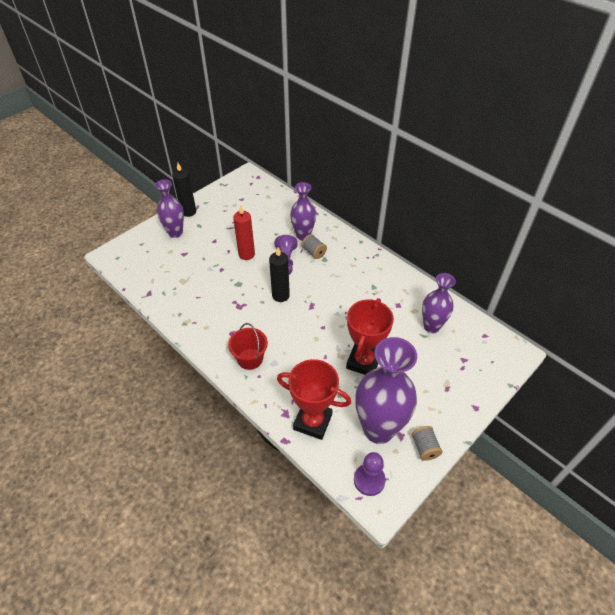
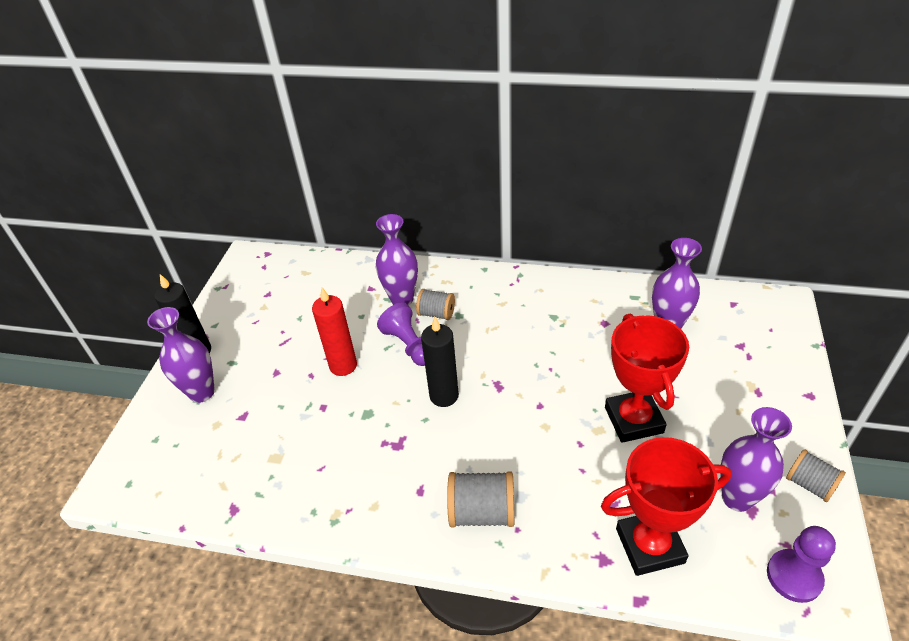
camera: 30 degrees left, 5 degrees down
(250, 359) = (482, 512): red bucket -> grey spool
(378, 429) = (737, 498): purple vase -> purple vase, size x0.60

